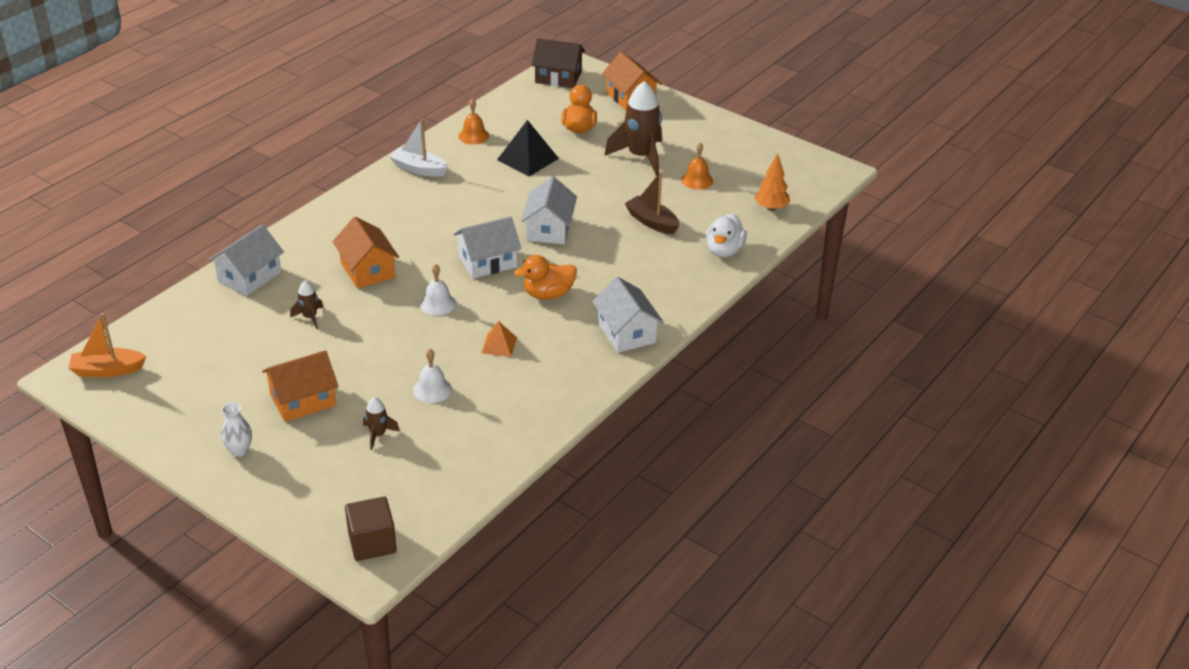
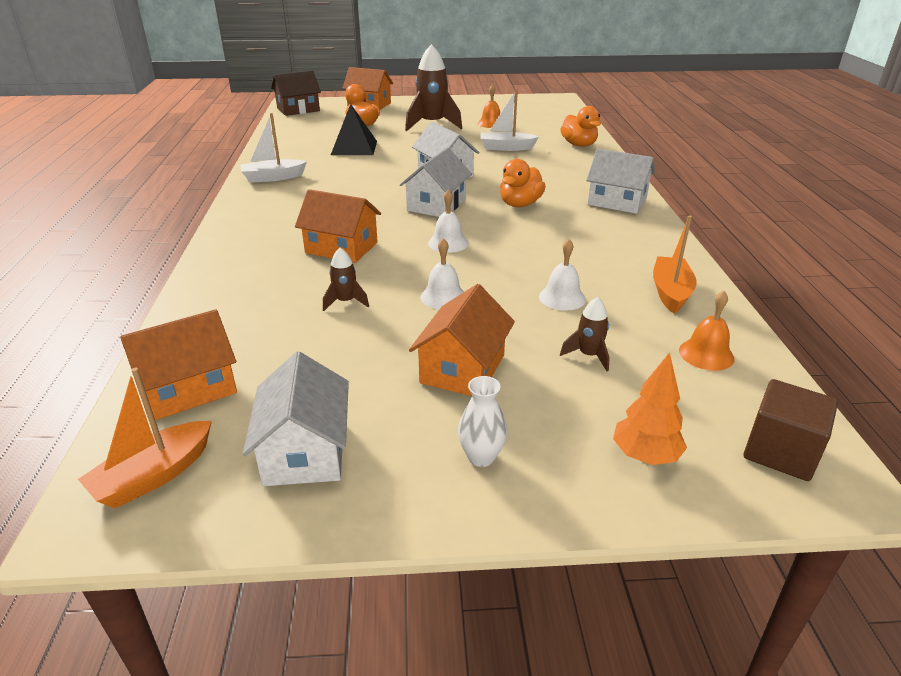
camera: 40 degrees left, 5 degrees down
(169, 330) = (189, 388): none -> orange house
(249, 277) = (221, 300): white house -> white house (305, 451)
(367, 346) = (443, 297): none -> white bell
(473, 136) = (287, 149): orange bell -> orange bell (706, 354)
(499, 345) = (549, 245): orange pyramid -> none
(505, 427) = (670, 292): none -> orange boat
(652, 222) = (506, 148): brown boat -> white boat
(724, 251) = (579, 145): white duck -> orange duck
(771, 208) = (560, 121): orange tree -> orange tree (645, 456)

